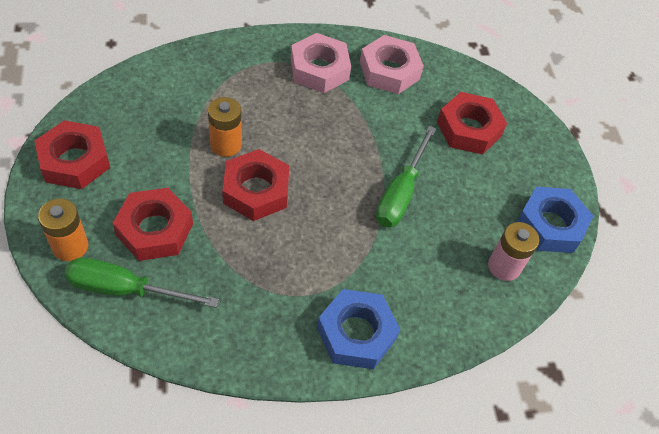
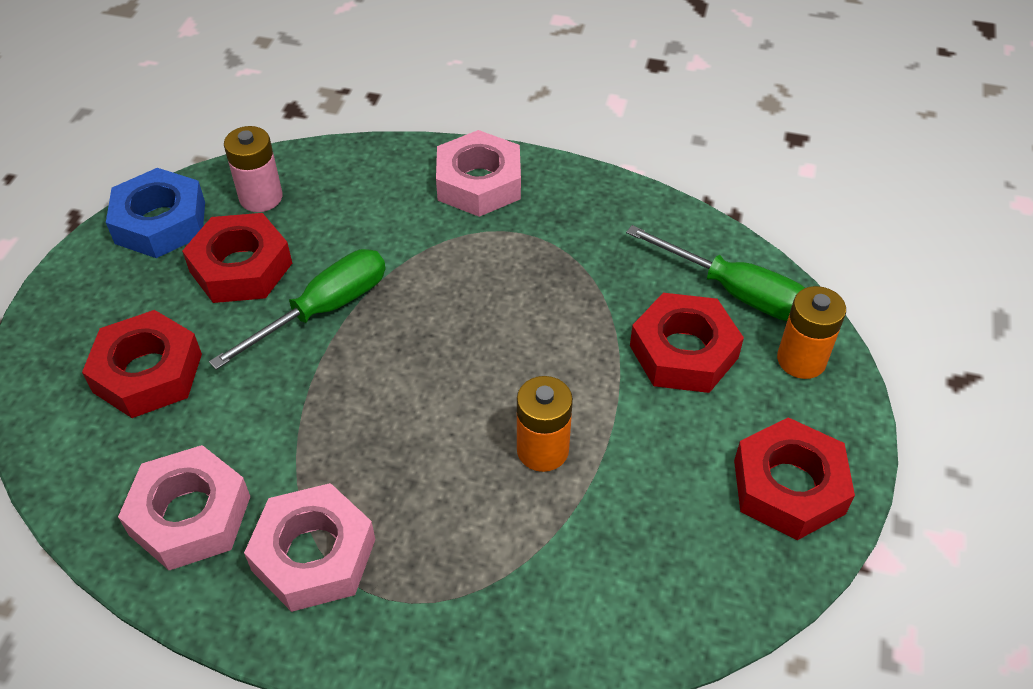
camera: 150 degrees left, 5 degrees down
(256, 190) = (524, 367): red nut -> red nut (241, 267)
(356, 333) = (479, 183): blue nut -> pink nut

